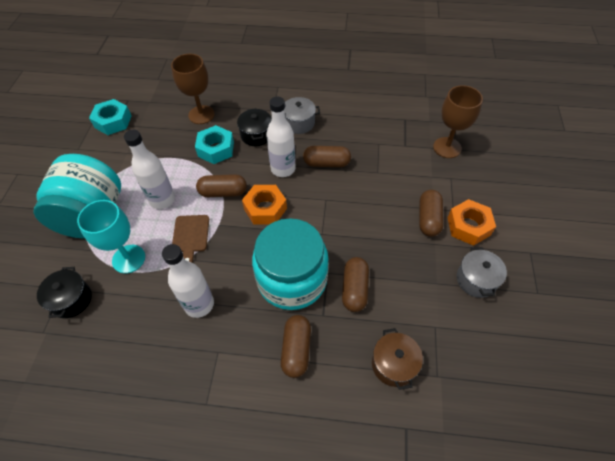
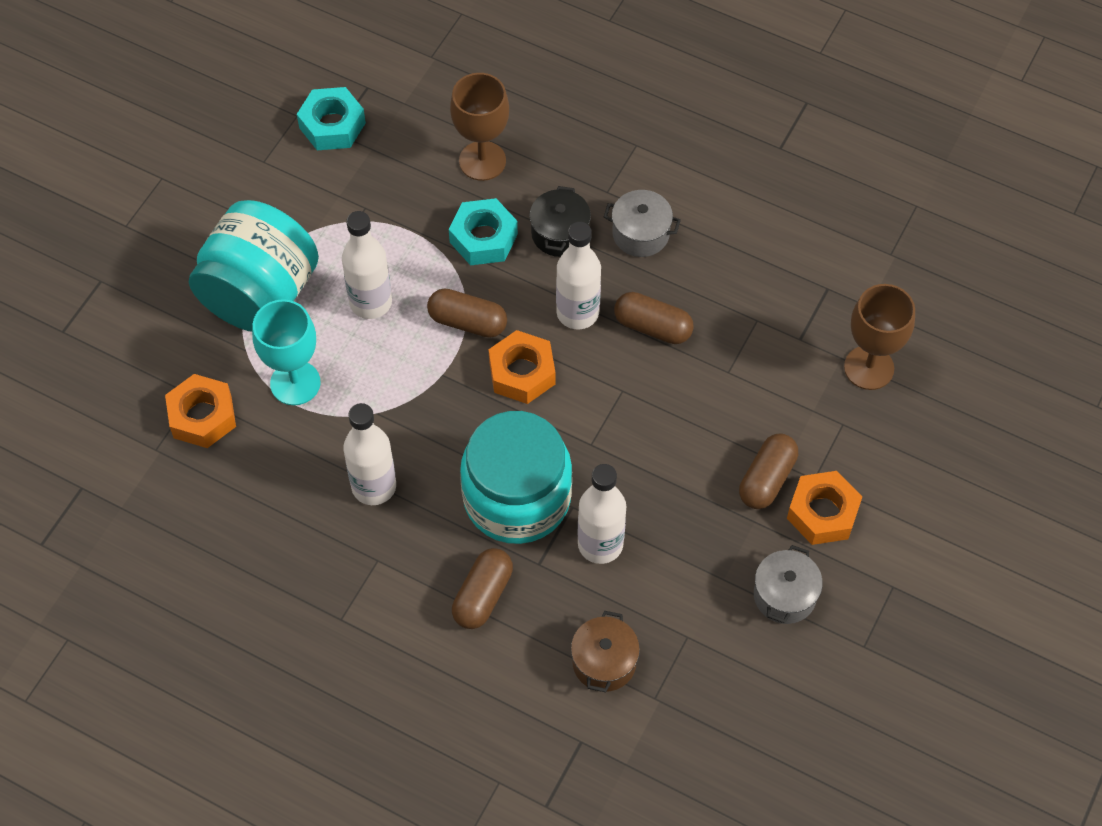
camera: 20 degrees right, 5 degrees up
(71, 300) = (202, 417): black pot -> orange nut
(191, 236) = (395, 378): brown cutting board -> none
(354, 289) = (600, 544): brown capsule -> white bottle

